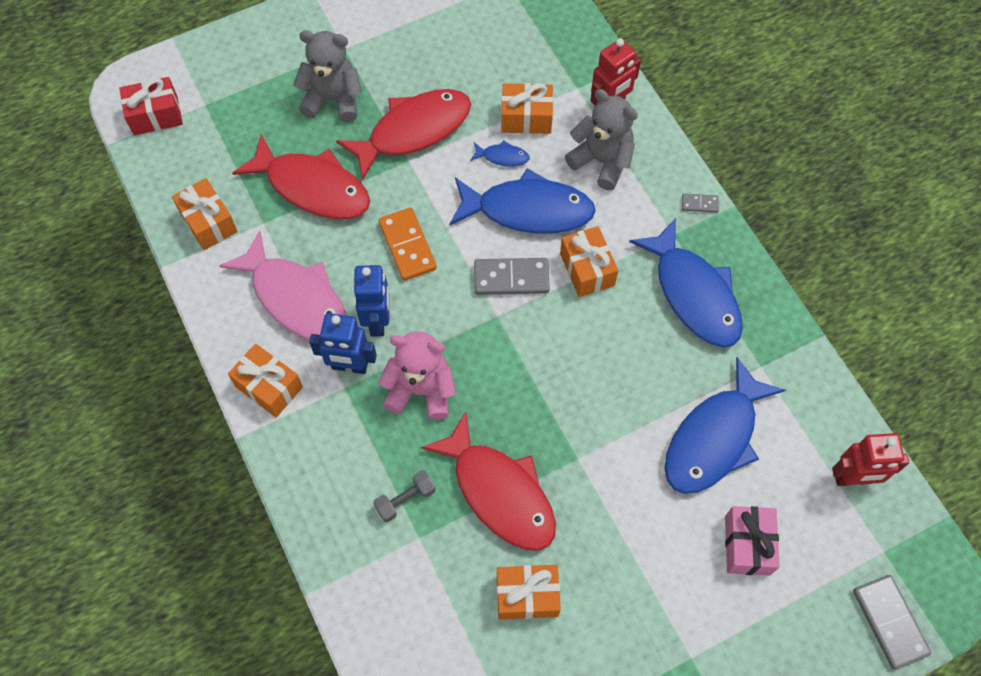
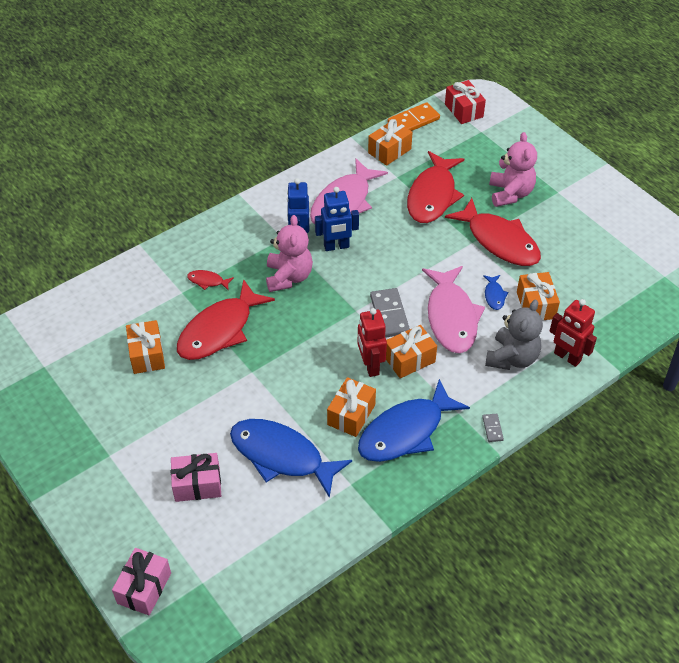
camera: 80 degrees right, 15 degrees down
(269, 387) = (276, 201): orange gift -> orange gift (351, 415)
(333, 99) = (510, 193): grey teddy bear -> pink teddy bear
(405, 499) = (207, 281): grey dumbbell -> red fish
(408, 246) = (400, 253): orange domino -> orange domino (413, 121)
(528, 210) = (451, 317): blue fish -> pink fish
(853, 479) = (262, 557): red robot -> red robot (370, 366)
(889, 622) = (144, 588): grey domino -> pink gift

